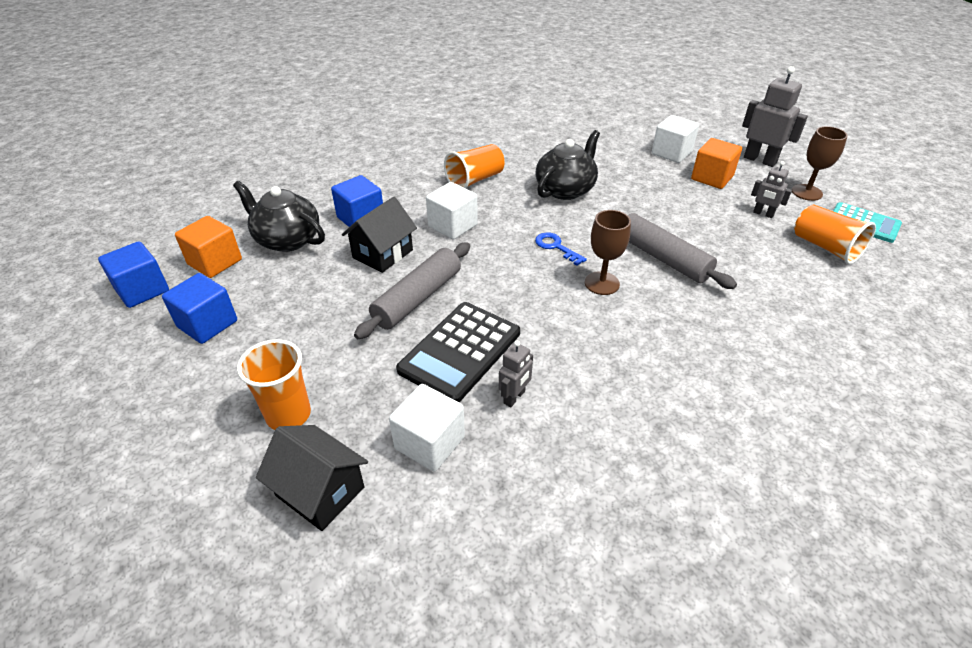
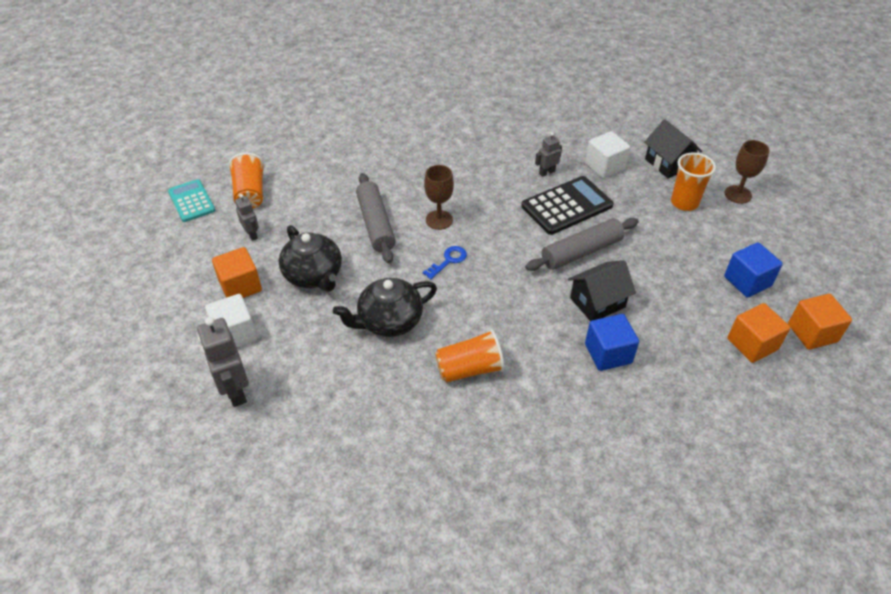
camera: 155 degrees left, 5 degrees up
(142, 290) = (812, 333): blue cube -> orange cube
(287, 239) = (684, 350): black teapot -> black teapot (314, 275)
(452, 226) = (523, 313): white cube -> none
(556, 247) = (448, 260): blue key -> blue key turned 120 degrees counterclockwise
(760, 160) = (166, 292): grey robot -> grey robot (235, 391)
(806, 192) = (186, 241): brown goblet -> brown goblet (738, 194)

